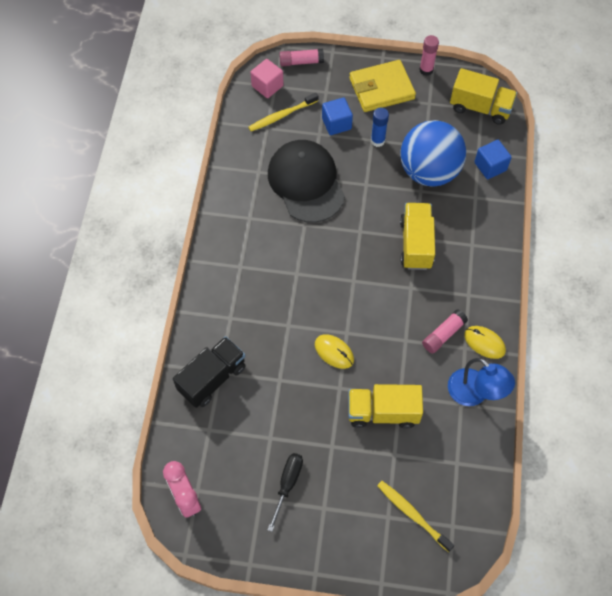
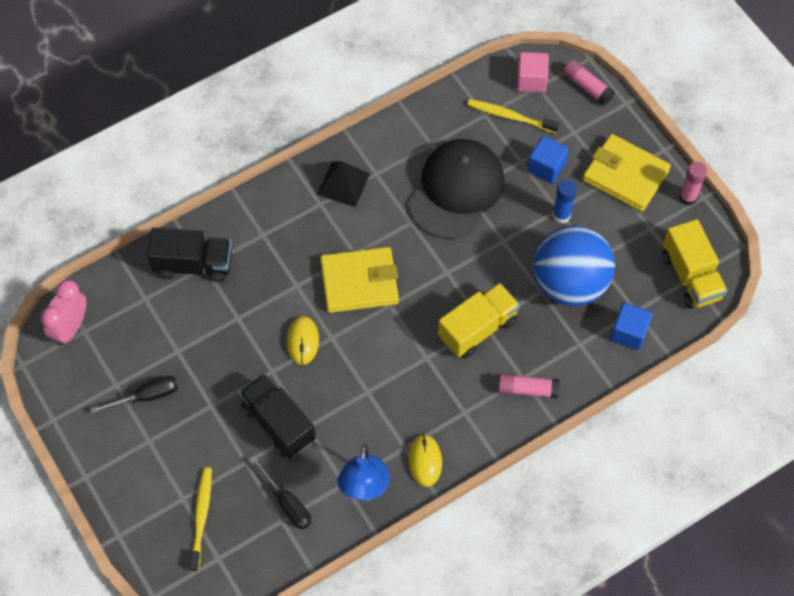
camera: 50 degrees right, 0 degrees up
(238, 242) = (343, 184): none -> black pyramid
(321, 286) = (359, 282): none -> yellow wallet
(382, 412) = (278, 423): yellow truck -> black truck
(443, 334) = (402, 419): pink glue stick -> pink glue stick (527, 389)
(446, 450) = (286, 503): none -> black screwdriver

